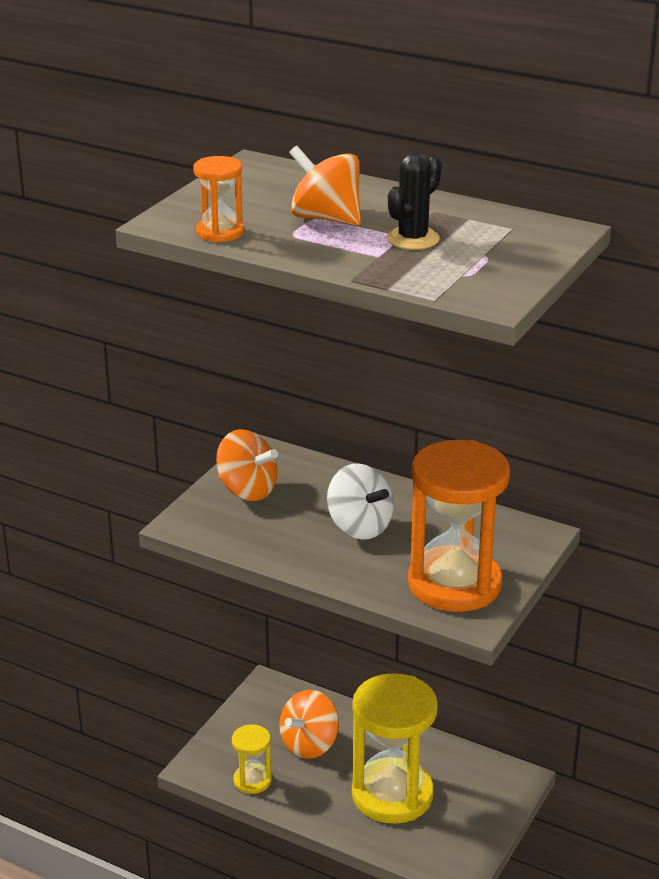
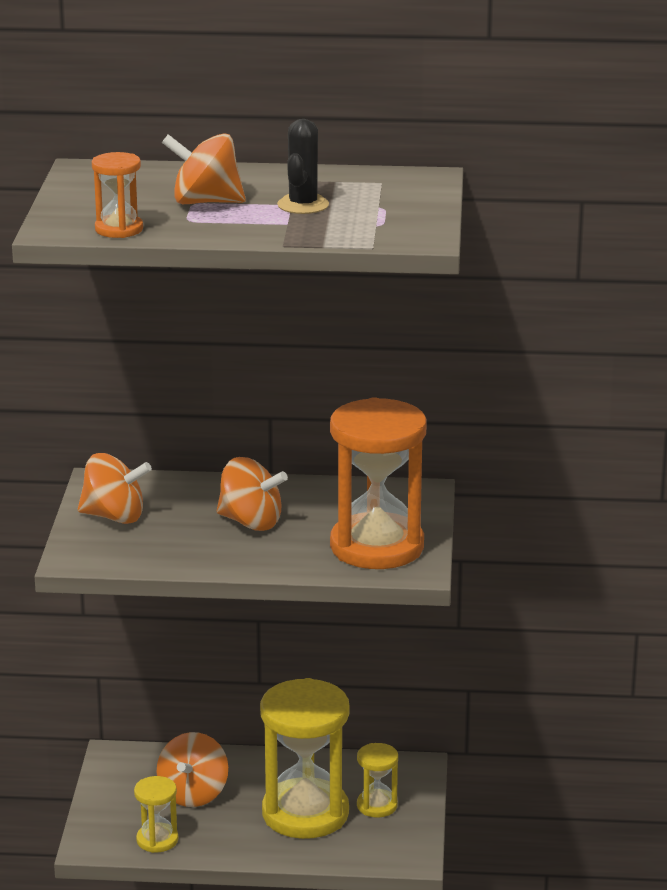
camera: 25 degrees left, 5 degrees down
(359, 527) = (251, 522): white spinning top -> orange spinning top
(459, 807) = (377, 805): none -> yellow hourglass

